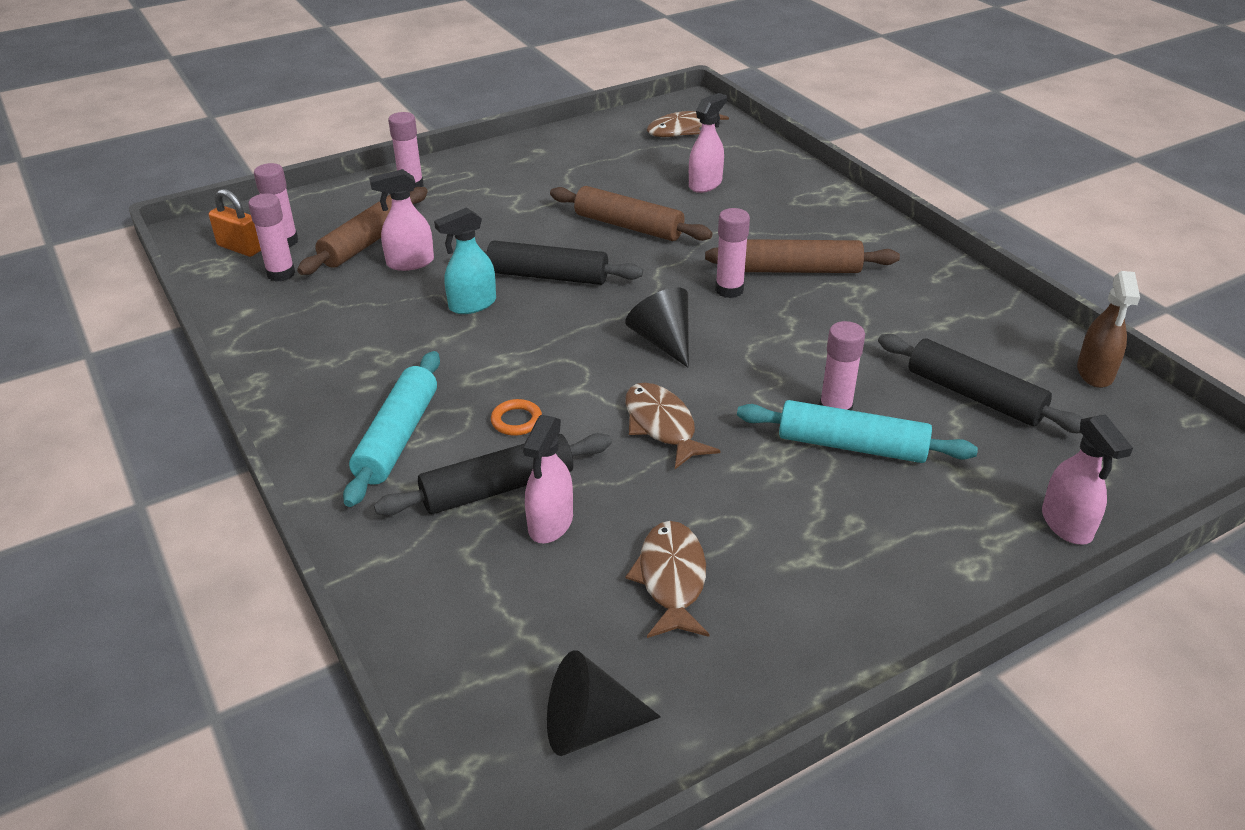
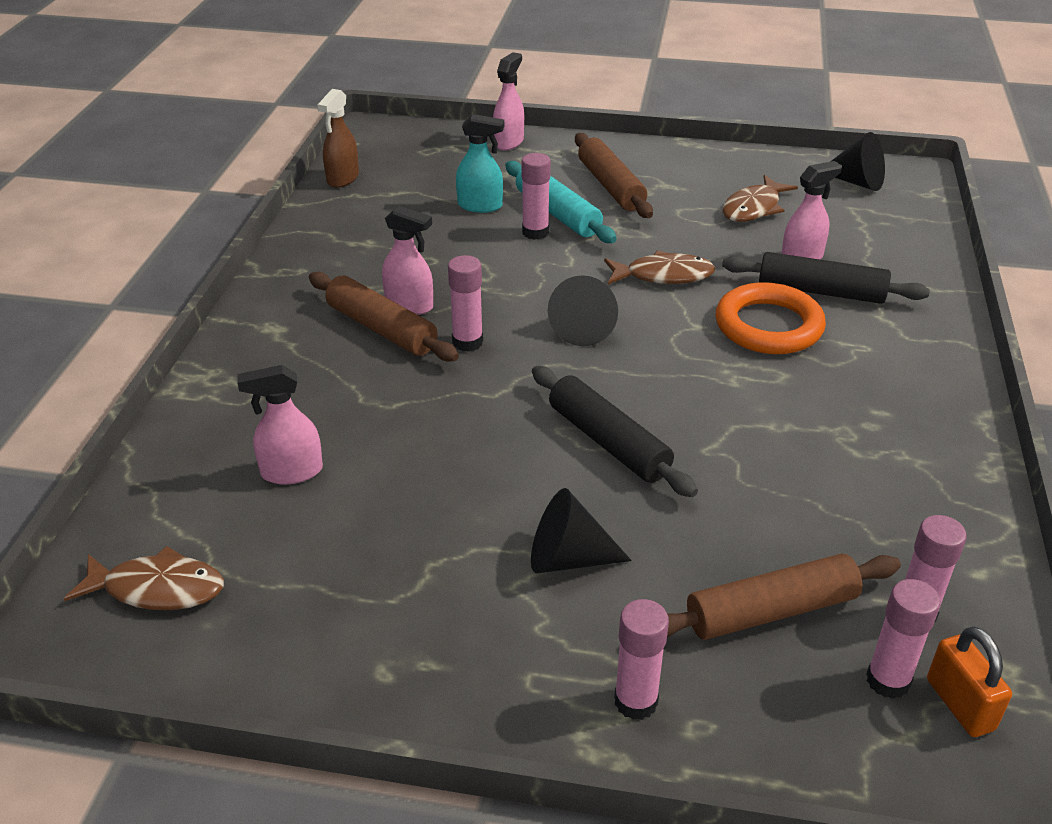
camera: 140 degrees left, 0 degrees up
(397, 437) = (876, 357): turquoise rolling pin -> none
(410, 263) = (741, 543): pink spray bottle -> pink spray bottle (409, 305)
(472, 304) = (716, 448): turquoise spray bottle -> turquoise spray bottle (480, 206)
(503, 216) = (568, 558): none -> black cone
(516, 421) = (768, 326): orange ring -> orange ring, size x2.30
(628, 226) = (453, 460): brown rolling pin -> brown rolling pin (611, 186)
(661, 426) = (663, 275): brown fish -> brown fish turned 105 degrees counterclockwise
(974, 395) = (436, 201): black rolling pin -> none
(1095, 373) = (342, 178): brown spray bottle -> brown spray bottle turned 150 degrees clockwise

